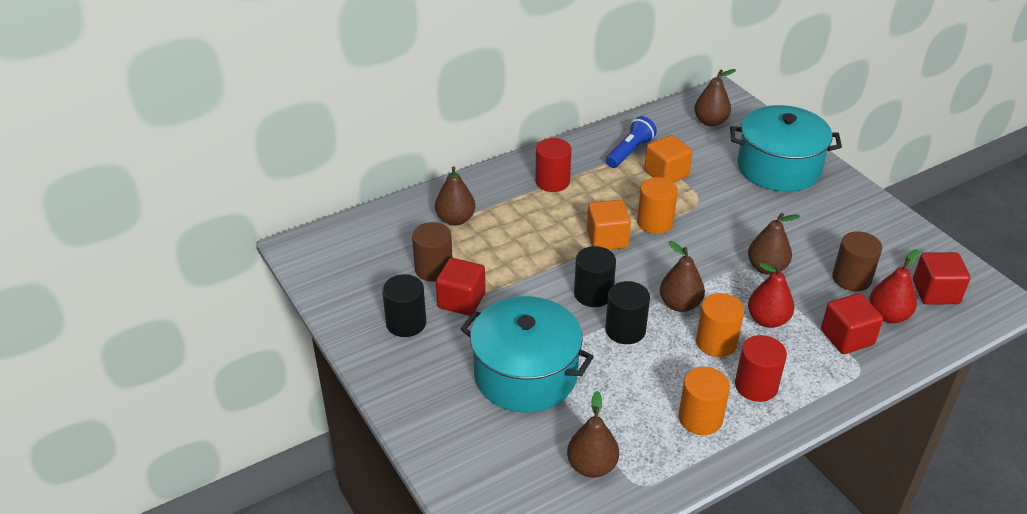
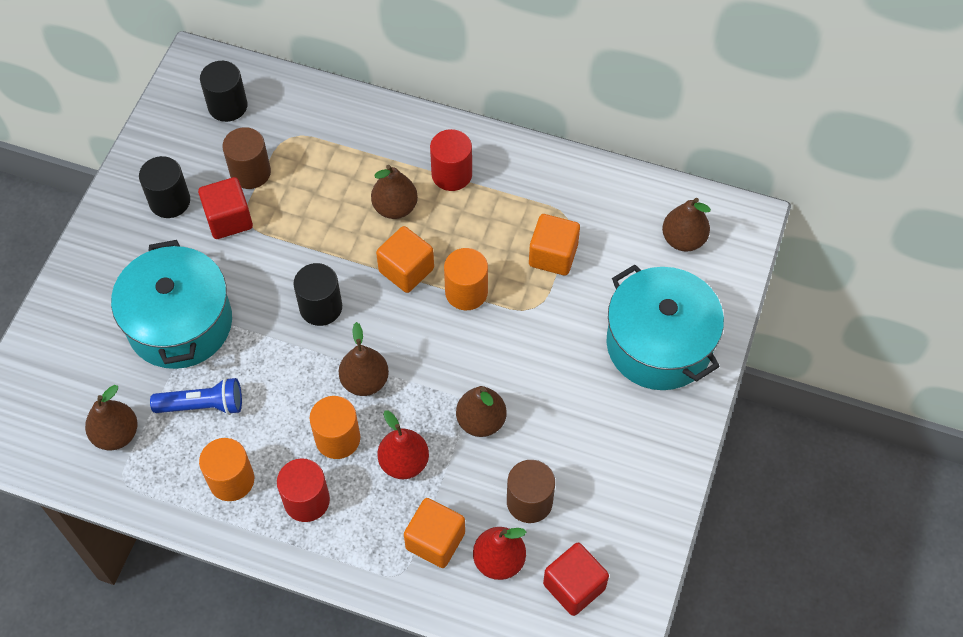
camera: 50 degrees right, 20 degrees up
(455, 219) = (329, 141): brown pear -> brown pear (395, 207)
(625, 330) = (294, 360): black cylinder -> black cylinder (227, 106)
(629, 151) = (560, 204): blue flashlight -> blue flashlight (203, 405)
(847, 337) = (435, 540): red cube -> orange cube

